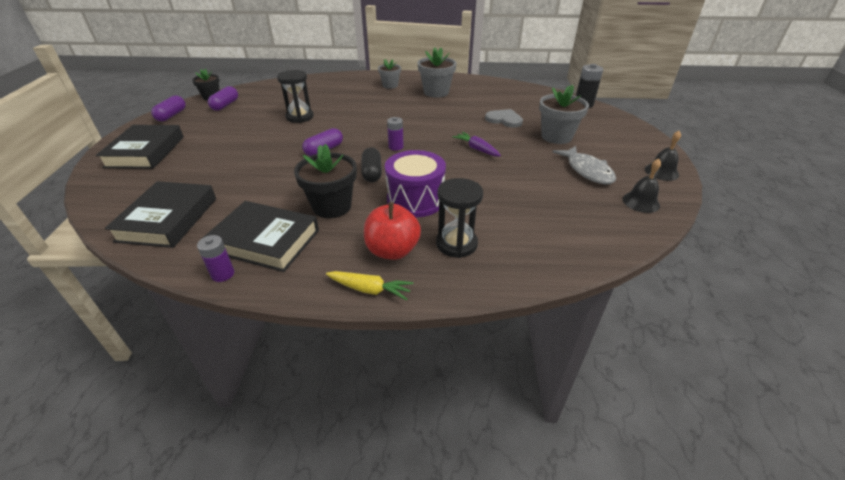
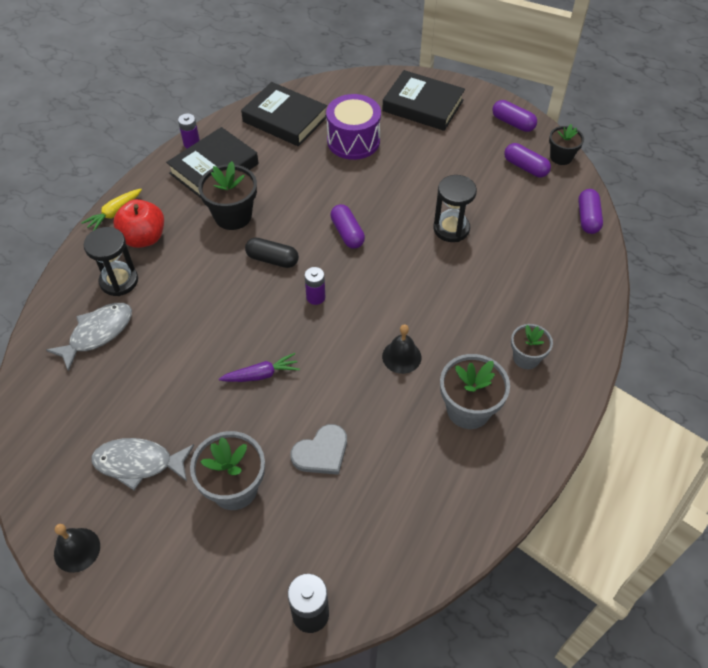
camera: 115 degrees right, 15 degrees up
(271, 84) = (588, 218): none -> purple capsule
(415, 200) = (200, 277): purple drum -> purple drum (353, 141)
(520, 231) = (97, 333): none -> grey fish
(641, 202) = (52, 471): black bell -> black bell (401, 357)

